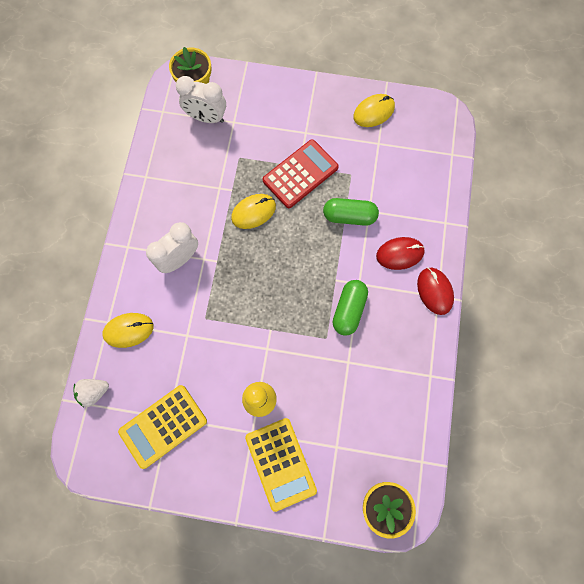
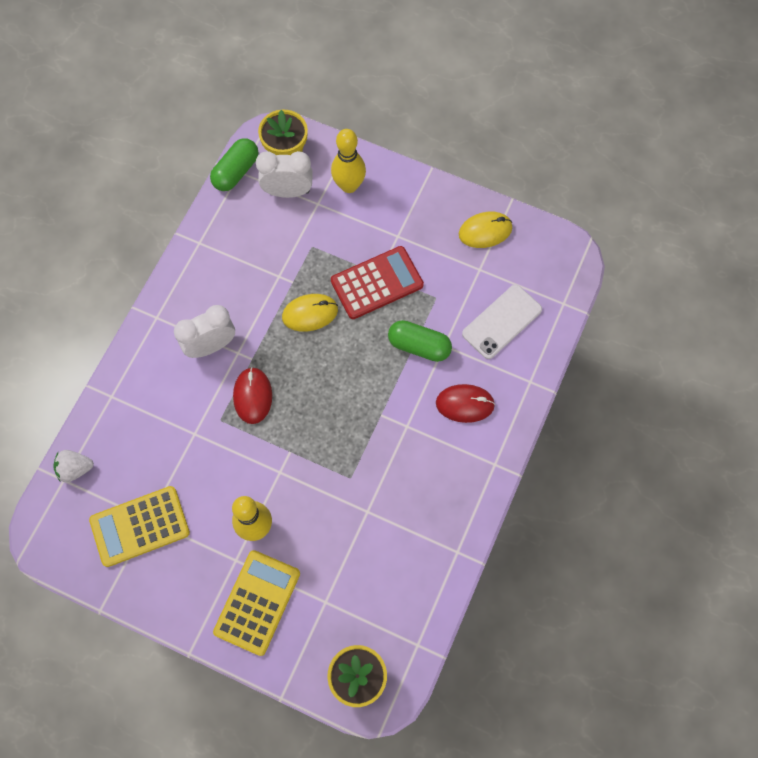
camera: 15 degrees right, 5 degrees down
(128, 330) = (131, 411): yellow mouse -> none
(206, 118) = (288, 191): white clock -> white clock turned 150 degrees clockwise
(255, 101) = (349, 186): none -> yellow bowling pin
(280, 463) = (257, 602): yellow calculator -> yellow calculator turned 150 degrees counterclockwise
(349, 310) = (386, 453): green capsule -> green capsule (236, 172)
(408, 180) = (502, 322): none -> white phone
(434, 291) = (492, 457): red mouse -> red mouse (252, 396)

